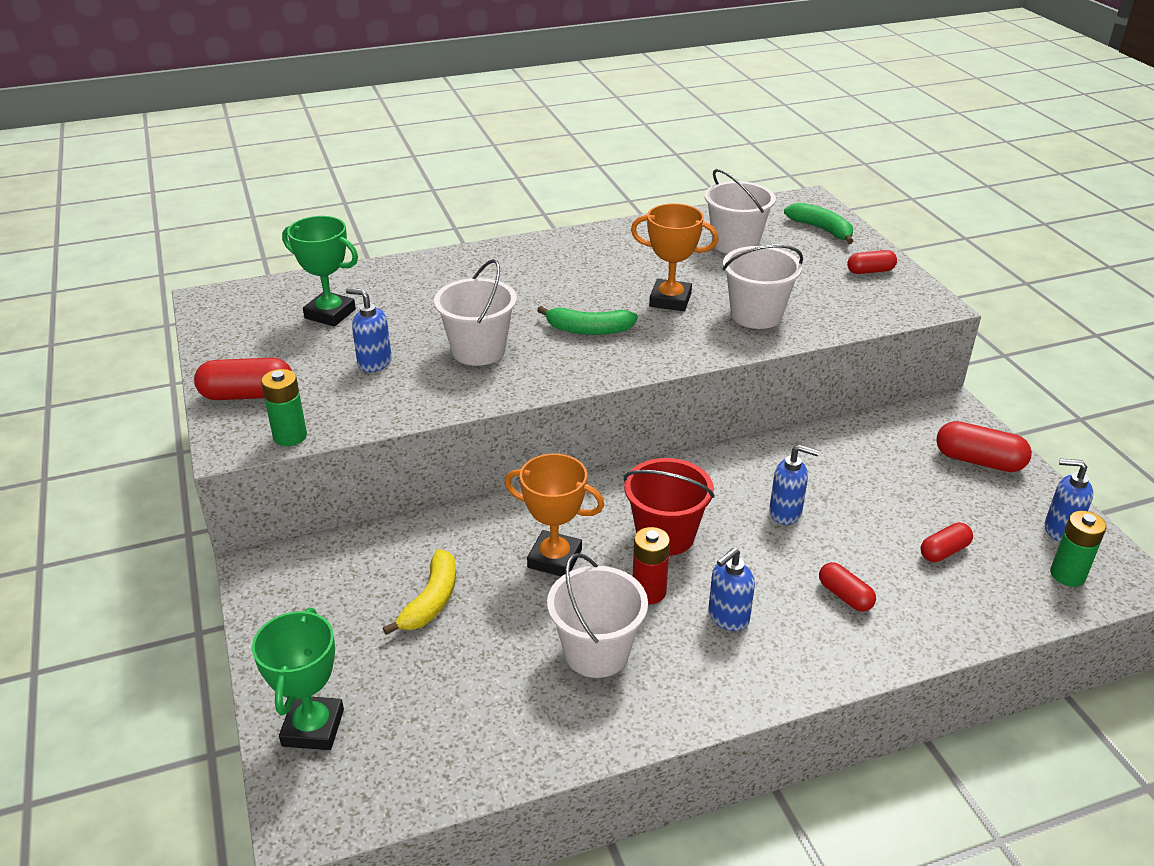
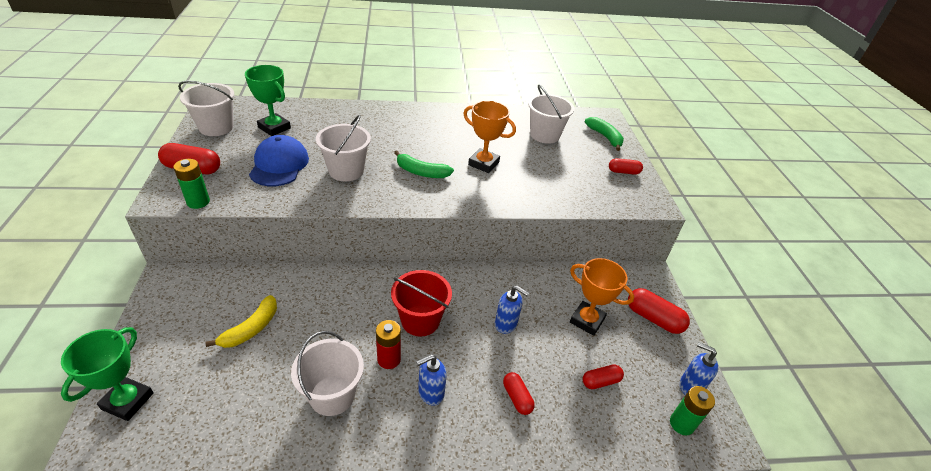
camera: 10 degrees right, 5 degrees up
(374, 363) = (279, 165): blue soap dispenser -> blue cap
(554, 559) = (342, 319): orange trophy -> orange trophy (587, 320)
(756, 315) = (533, 186): white bucket -> white bucket (216, 127)

